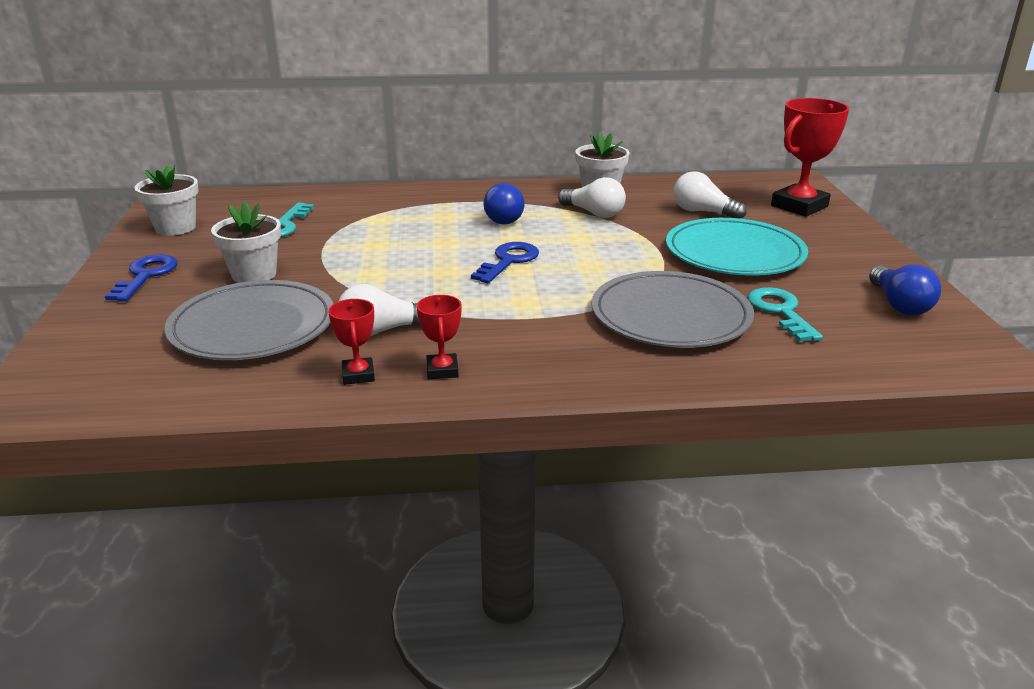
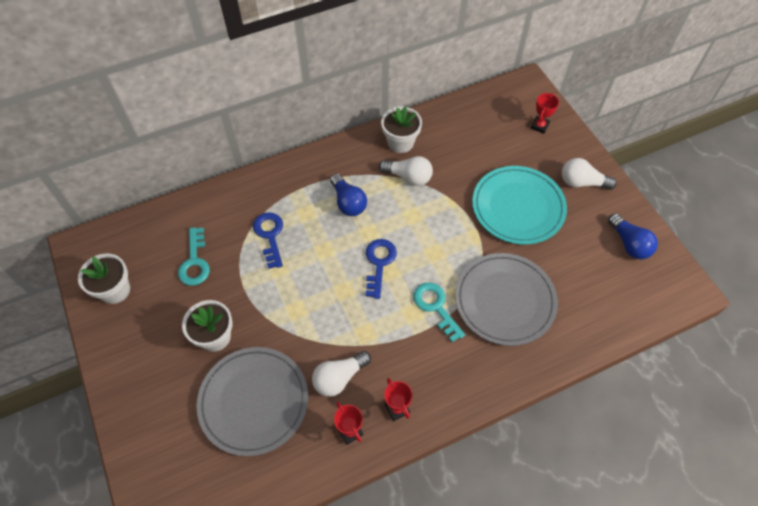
camera: 20 degrees left, 30 degrees up
(145, 276) = (138, 364): blue key -> blue key (270, 236)
(703, 212) = (480, 154): white light bulb -> white light bulb (582, 182)
(780, 312) = (566, 274): turquoise key -> turquoise key (436, 307)
(799, 206) = (539, 126): red trophy -> red trophy, size x0.51

